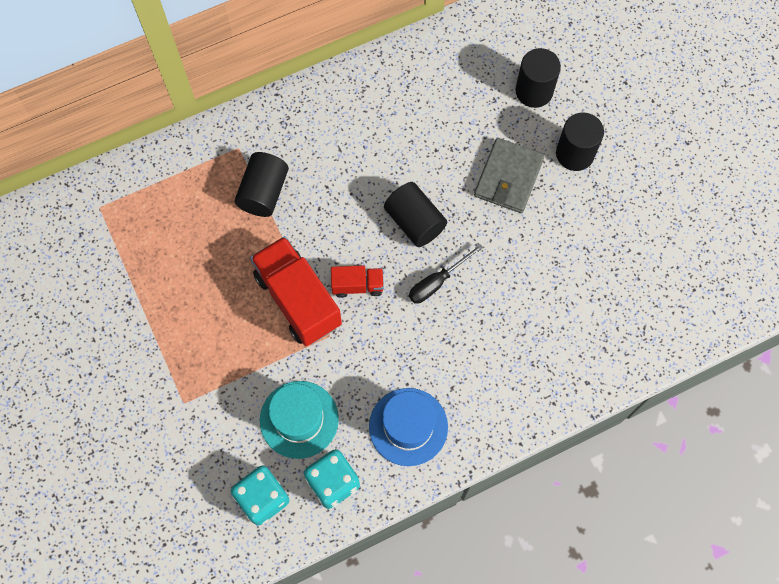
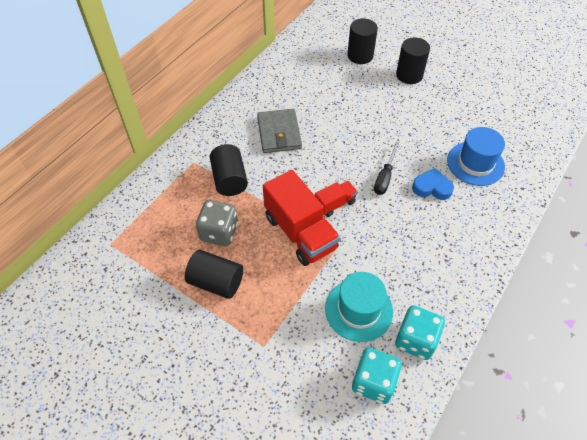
camera: 30 degrees left, 15 degrees down
(214, 253) = (219, 232): none -> grey dice
(298, 300) = (300, 232): red truck -> red truck turned 150 degrees counterclockwise
(408, 426) = (437, 273): blue hat -> blue hat (475, 163)
(414, 222) = (343, 151): black cylinder -> black cylinder (216, 282)
(481, 324) = (432, 187): none -> blue heart
(508, 177) = (381, 103): grey wallet -> grey wallet (279, 133)

